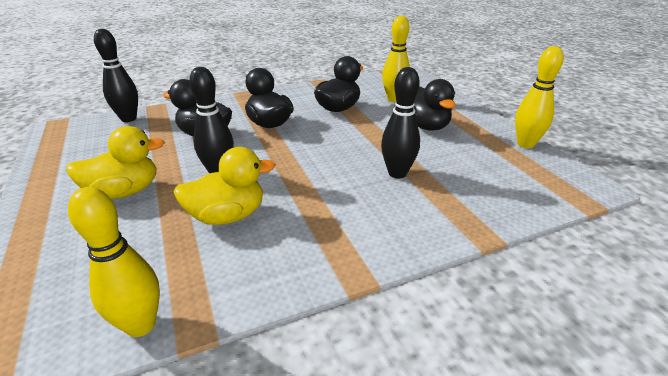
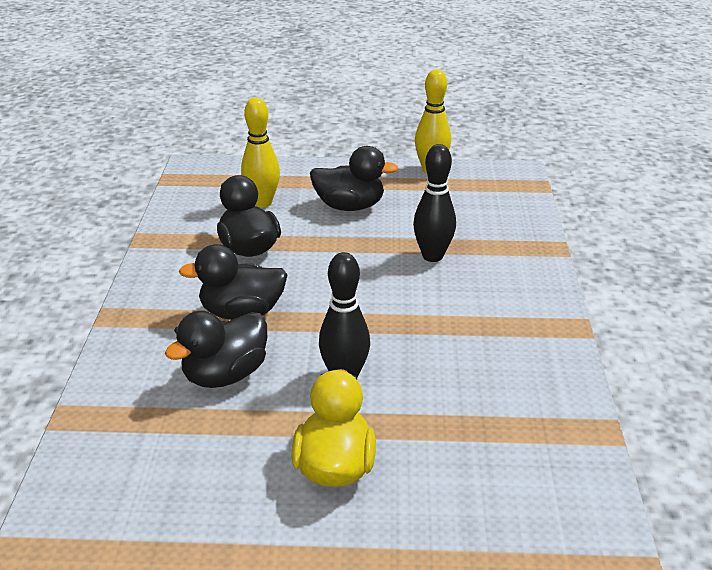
camera: 65 degrees left, 0 degrees up
(128, 119) = (87, 452): black bowling pin -> none
(141, 325) = (586, 464): yellow bowling pin -> none
(228, 216) = (442, 385): yellow duck -> none

